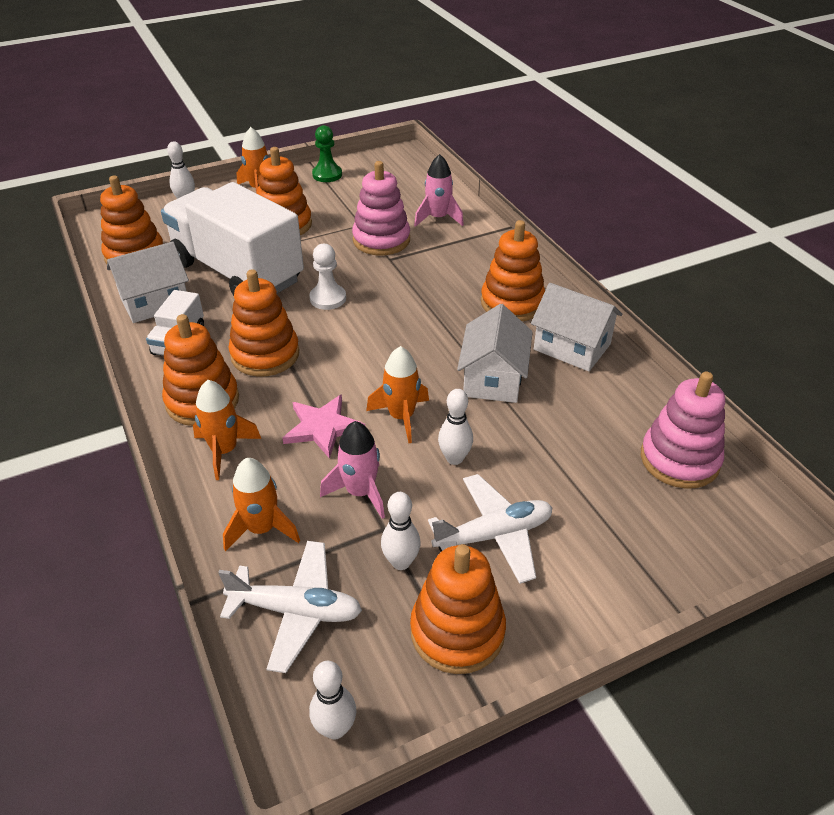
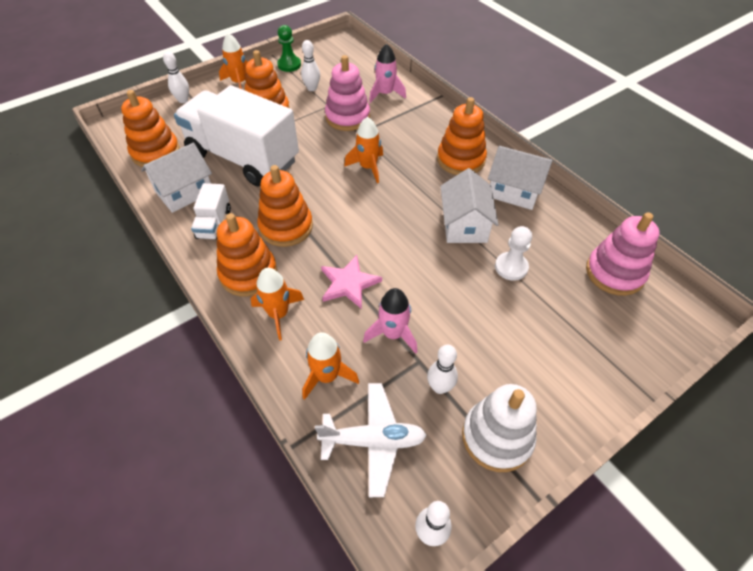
camera: 10 degrees left, 10 degrees up
(328, 298) = (321, 172): white pawn -> white pawn (511, 267)
(401, 417) = (406, 266): orange rocket -> orange rocket (368, 167)
(454, 458) = (455, 295): white bowling pin -> white bowling pin (312, 88)
(457, 631) = (497, 437): orange stacking toy -> white stacking toy
(494, 535) = (501, 354): white plane -> none

